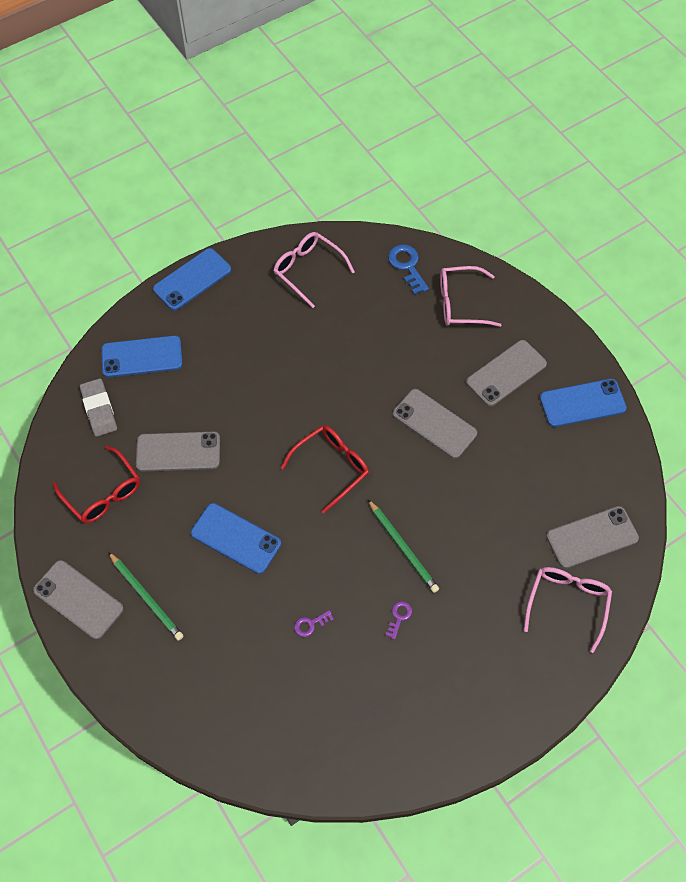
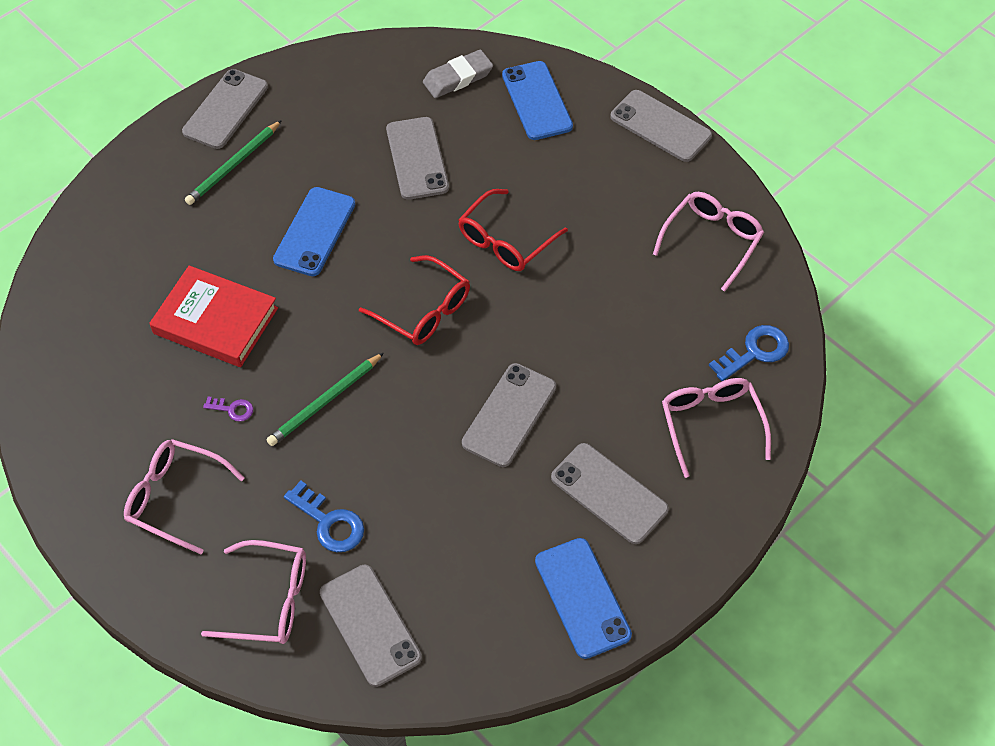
camera: 80 degrees right, 5 degrees down
(103, 493) = (353, 103): red glasses -> red glasses (505, 241)
(192, 279) = (660, 126): blue phone -> grey phone
(310, 624) = (215, 321): purple key -> red book
(473, 666) = (175, 498): none -> pink glasses
(508, 555) = (329, 522): none -> blue key

